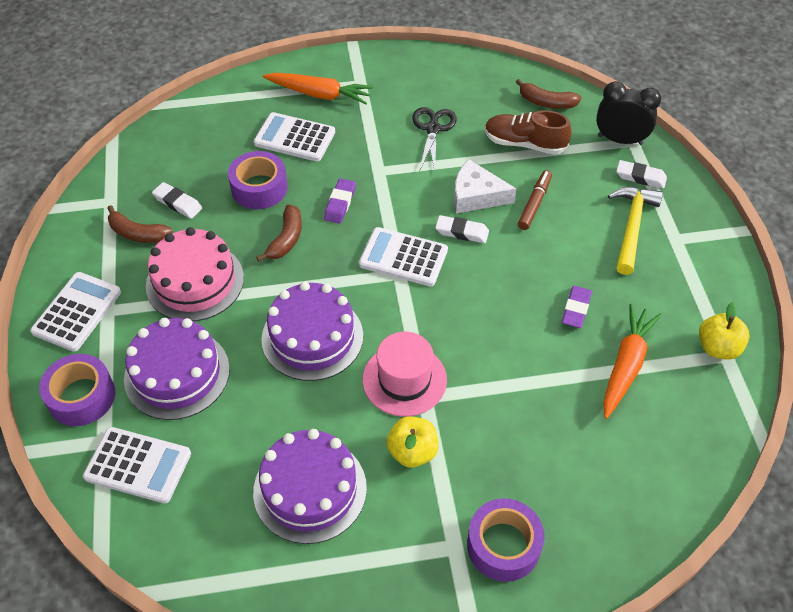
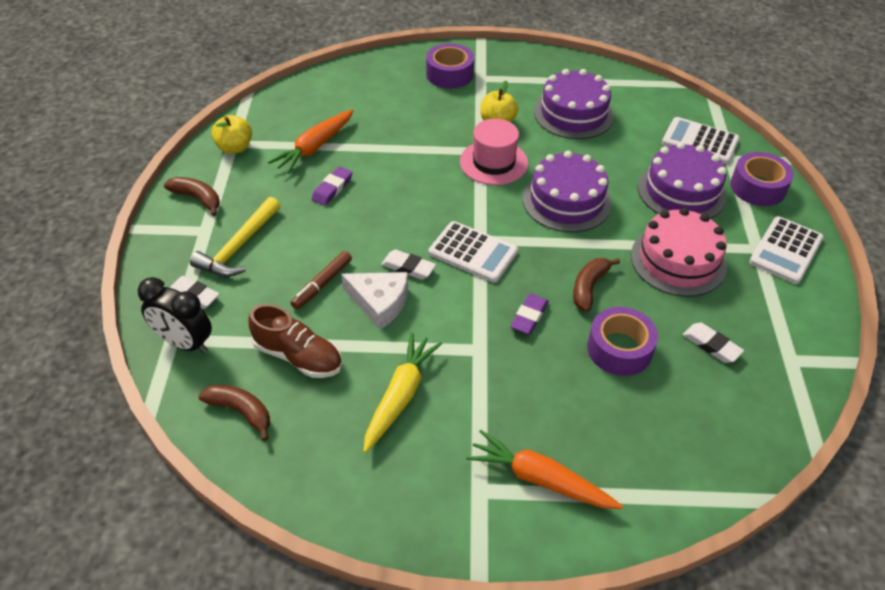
camera: 170 degrees left, 5 degrees down
(137, 233) = (748, 317): brown banana -> brown banana (197, 198)
(295, 138) = (577, 411): white calculator -> none
(433, 128) = (400, 396): black scissors -> yellow carrot

